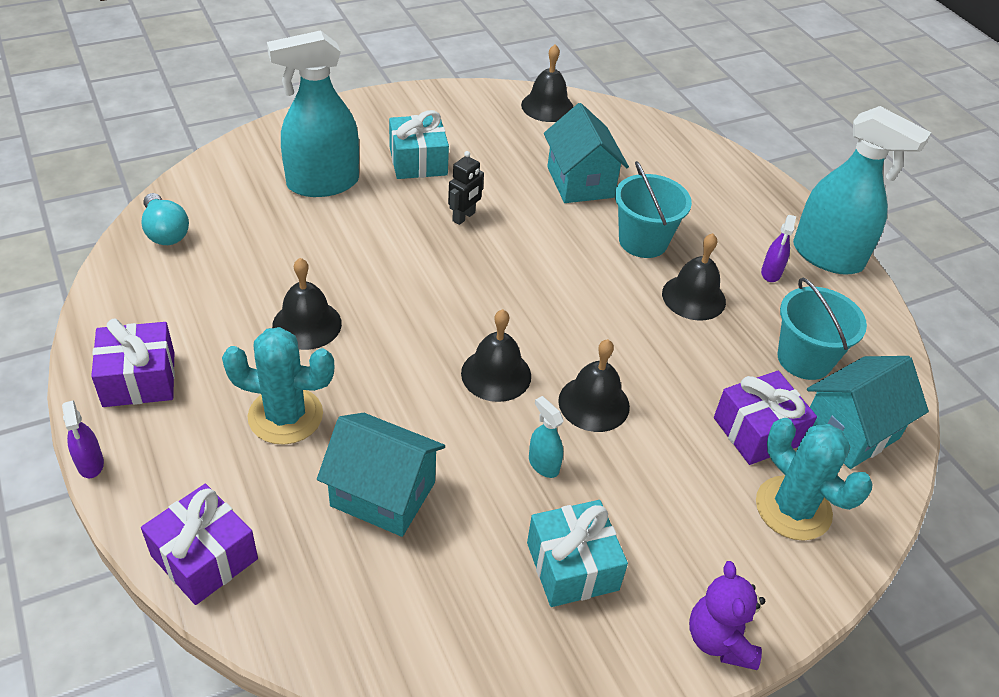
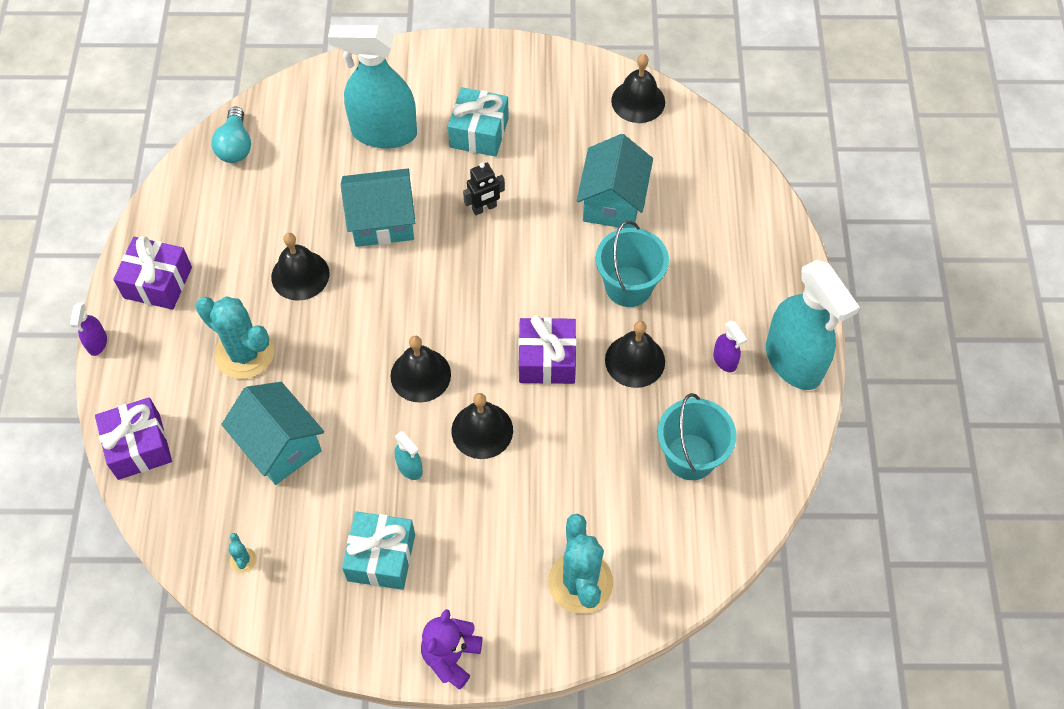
camera: 30 degrees right, 15 degrees up
(411, 635) = (243, 560): none -> turquoise cactus
(543, 464) = (410, 468): turquoise spray bottle -> turquoise spray bottle turned 150 degrees clockwise
(758, 431) = (600, 506): purple gift -> purple gift (547, 360)
(771, 273) = (725, 360): purple spray bottle -> purple spray bottle turned 75 degrees counterclockwise
(850, 431) = (679, 537): turquoise house -> turquoise house (382, 222)

